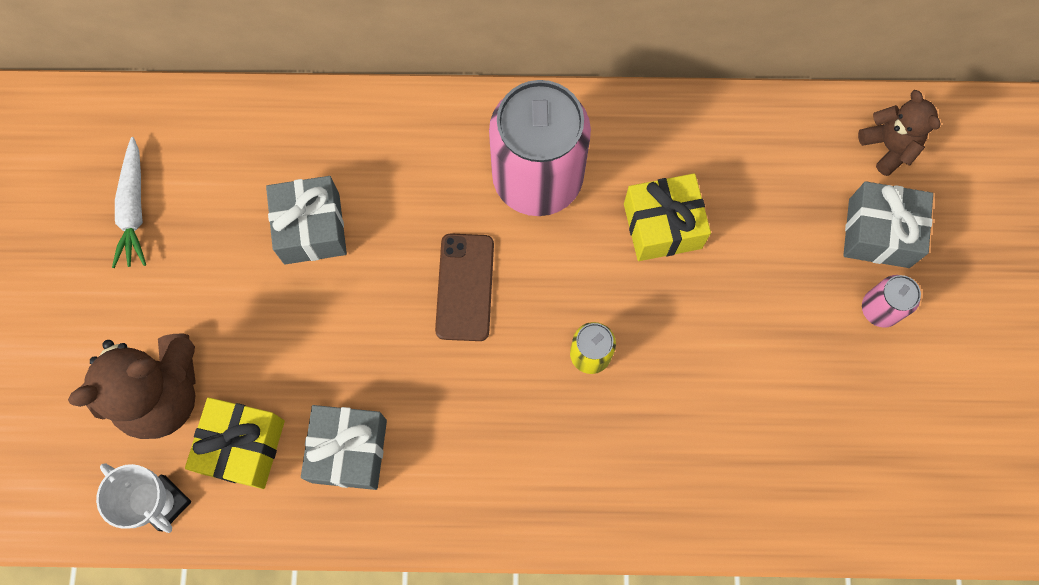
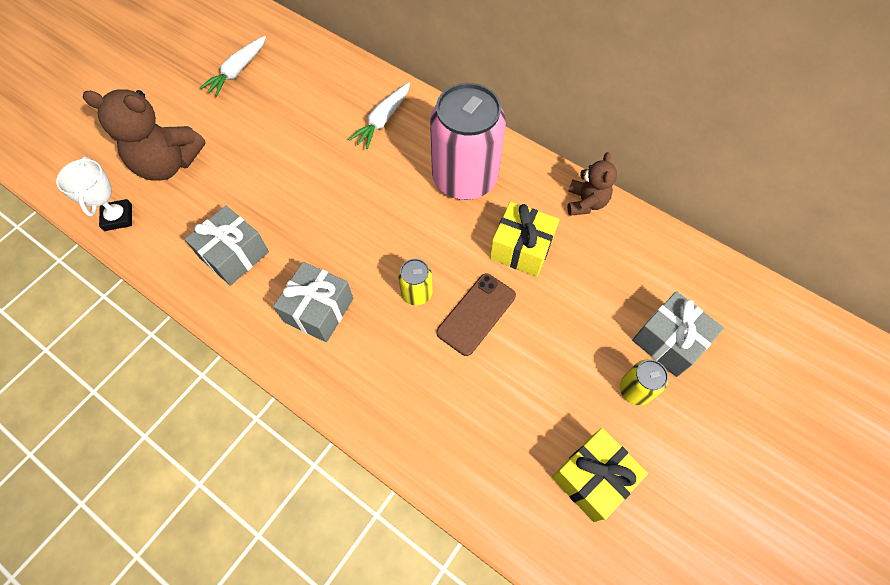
camera: 35 degrees right, 10 degrees down
(243, 447) = (182, 216): yellow gift -> yellow gift (592, 478)
(312, 228) = (317, 131): grey gift -> grey gift (319, 310)
(381, 161) = (383, 120): none -> white carrot
(465, 287) = (374, 210): brown phone -> brown phone (476, 314)
(880, 309) = (635, 389): pink can -> yellow can
(888, 147) = (714, 293): brown teddy bear -> brown teddy bear (585, 202)

